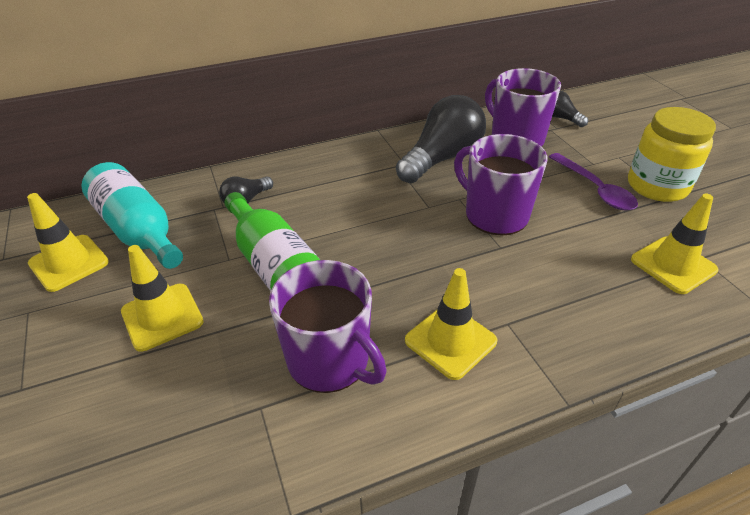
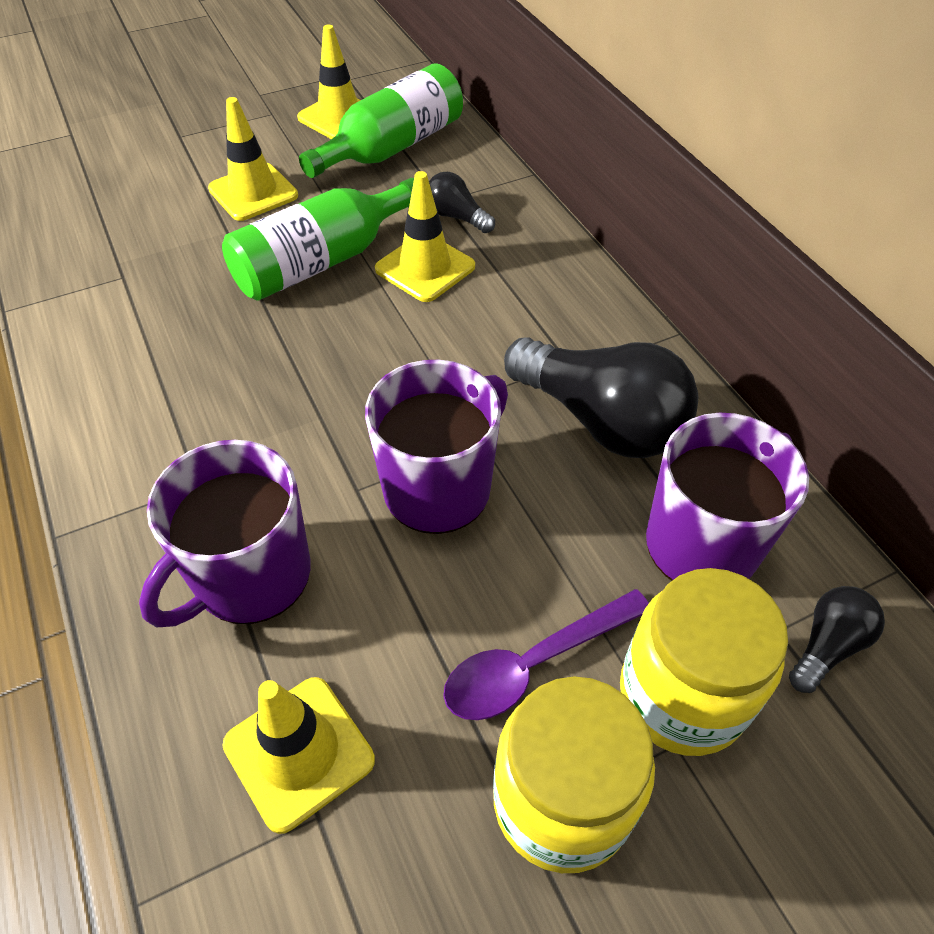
camera: 85 degrees right, 10 degrees up
(138, 231) = (392, 147): turquoise bottle -> green bottle
(330, 361) = (169, 319): purple mug -> purple mug (250, 576)
(450, 341) = (177, 423): yellow traffic cone -> yellow traffic cone (425, 268)
(596, 153) = (682, 695): none -> yellow jar

